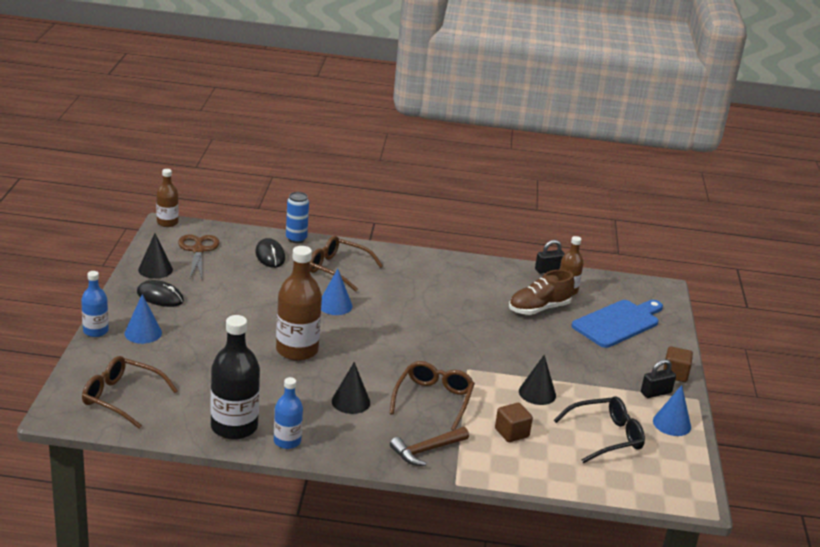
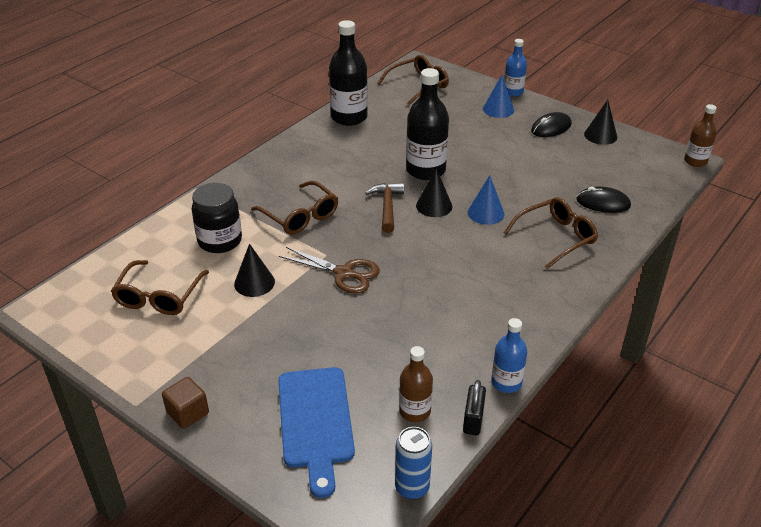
camera: 125 degrees right, 10 degrees up
(198, 250) = (629, 165): brown scissors -> brown scissors (344, 273)
(287, 441) = (314, 133): blue bottle -> blue bottle (506, 382)
(296, 239) = (635, 230): blue can -> blue can (412, 487)
(297, 350) = (425, 170): brown bottle -> black bottle
(351, 401) = (334, 174): black cone -> black cone (434, 206)
(426, 450) = (244, 188): brown hammer -> brown hammer (387, 207)
(511, 433) = (220, 241): brown cube -> black jar
(539, 309) = (391, 361): brown shoe -> none
(605, 436) = (159, 296): black glasses -> brown glasses
(656, 393) = (176, 374): black padlock -> none
(672, 424) = (126, 356): blue cone -> none

